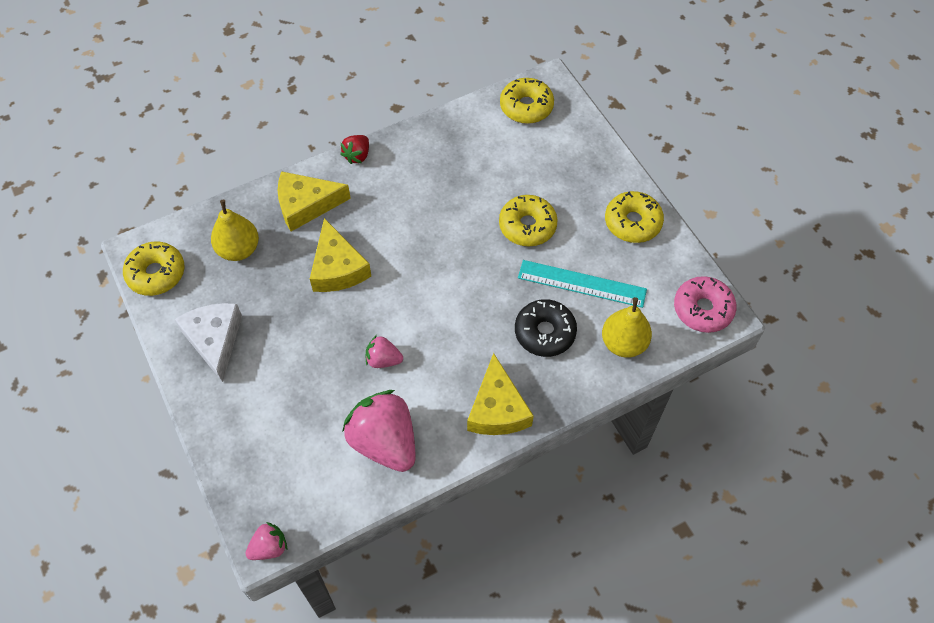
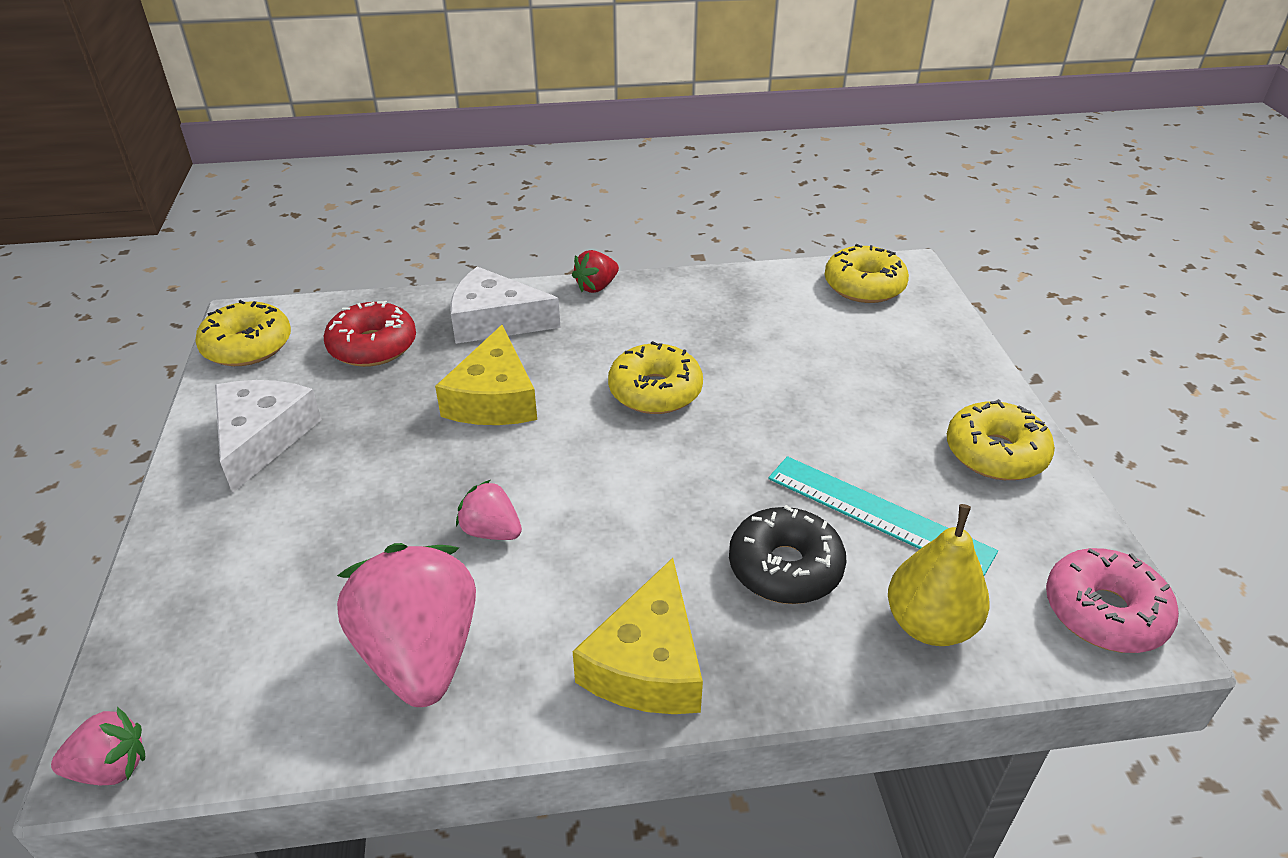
camera: 20 degrees right, 20 degrees down
(239, 249) = (373, 346): yellow pear -> red donut
(306, 205) = (495, 321): yellow cheese -> white cheese
(527, 226) = (812, 417): yellow donut -> yellow donut (655, 391)

